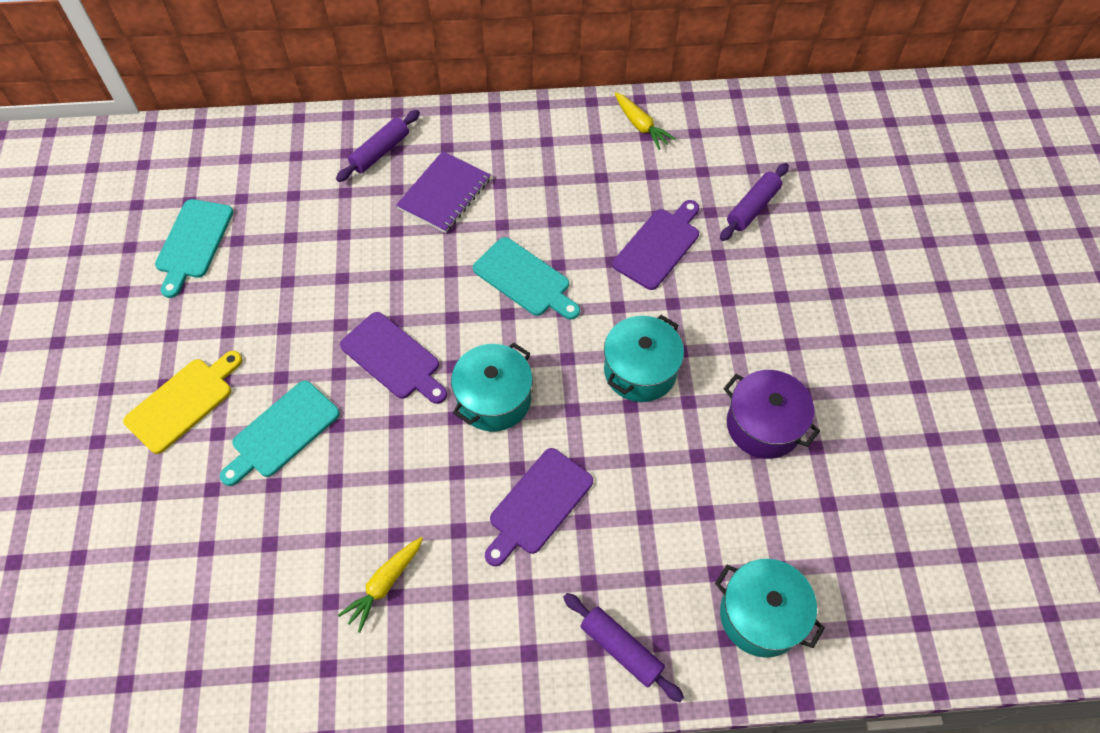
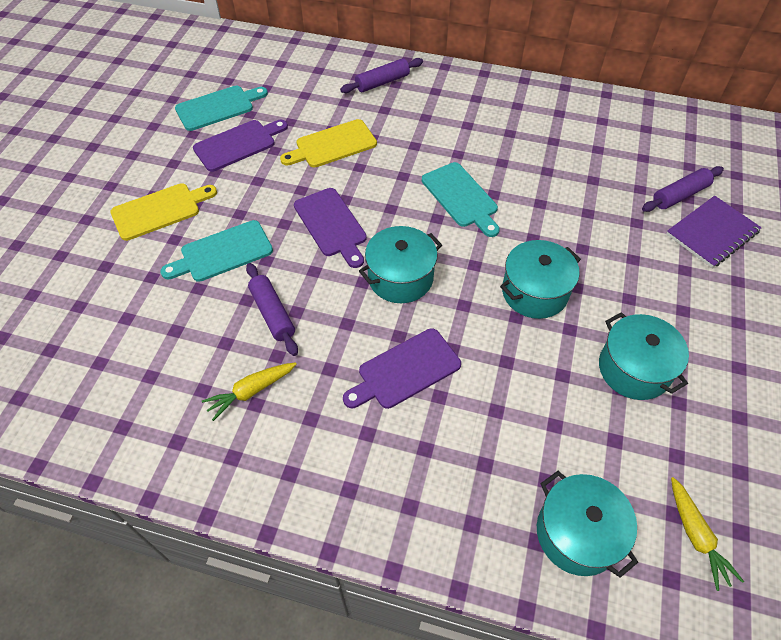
camera: 20 degrees right, 5 degrees down
(193, 242) = (218, 107): turquoise cutting board -> turquoise cutting board turned 150 degrees counterclockwise
(354, 254) = (332, 145): none -> yellow cutting board
(444, 193) = (420, 121): purple notebook -> purple notebook (712, 233)
(621, 649) = (433, 516): purple rolling pin -> purple rolling pin (273, 313)
(641, 126) = (600, 113): yellow carrot -> yellow carrot (696, 536)
(659, 246) = (585, 202): purple cutting board -> purple cutting board (238, 144)
(763, 425) = (634, 369): purple pot -> turquoise pot

